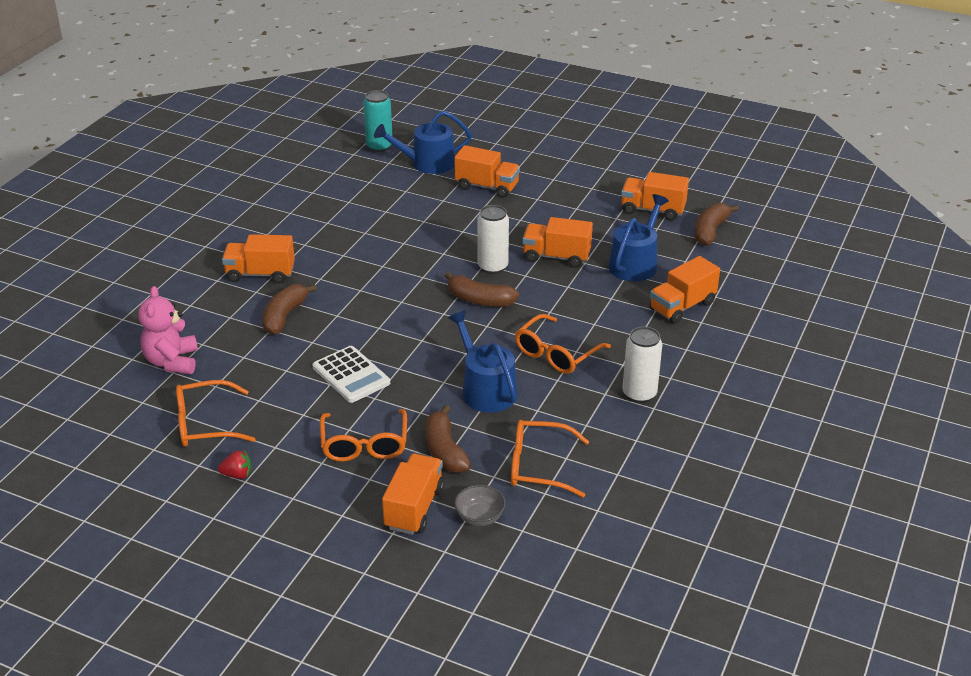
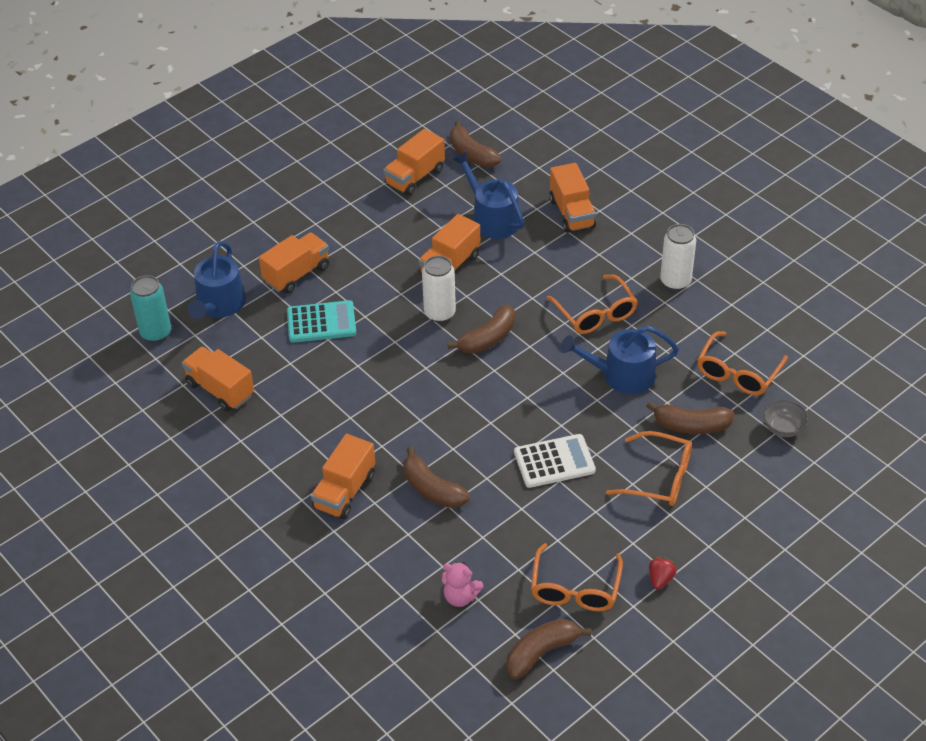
camera: 65 degrees left, 10 degrees up
(126, 422) = (541, 653): none -> brown banana
(172, 362) = (460, 597): pink teddy bear -> pink teddy bear, size x0.65
(414, 508) = (755, 466): orange truck -> orange truck (220, 390)
(440, 213) = (321, 322): none -> turquoise calculator

